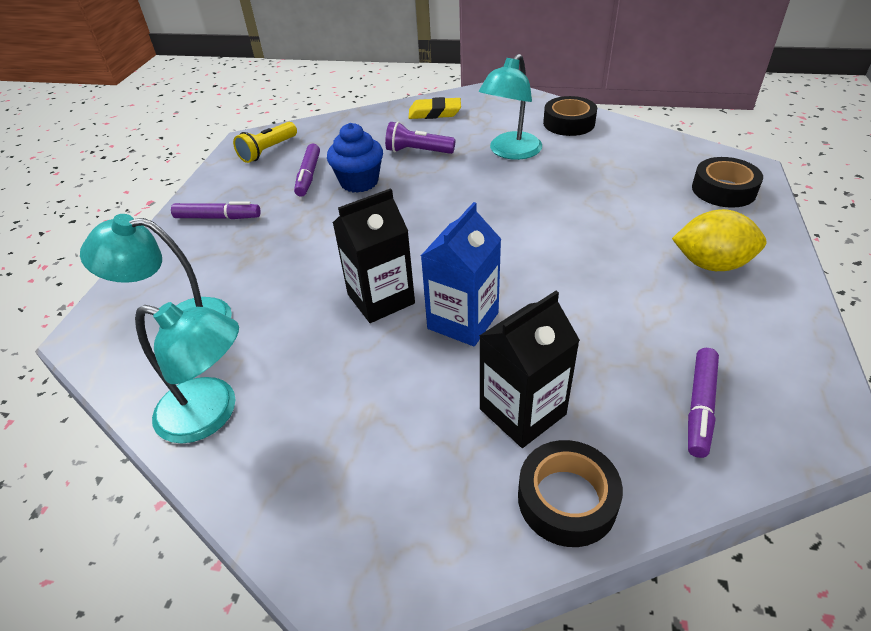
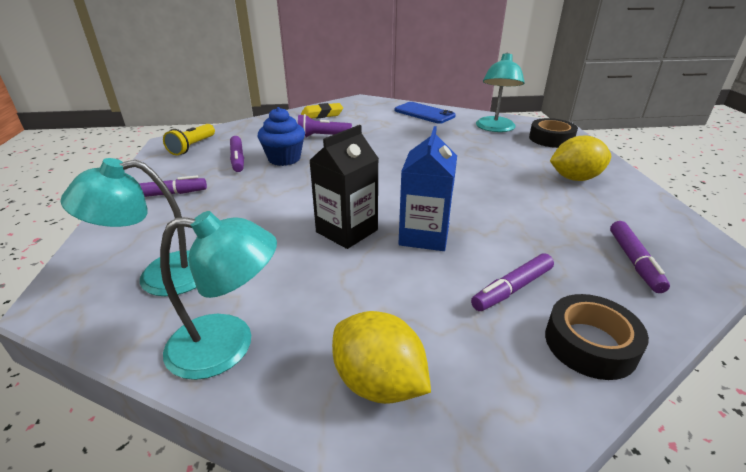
camera: 20 degrees left, 10 degrees down
(326, 486) = (378, 383): none -> yellow lemon
(510, 152) = (393, 131): turquoise lamp -> turquoise lamp (495, 128)
(522, 412) = (512, 289): black carton -> purple marker
(569, 123) = (424, 113): black tape -> blue phone

